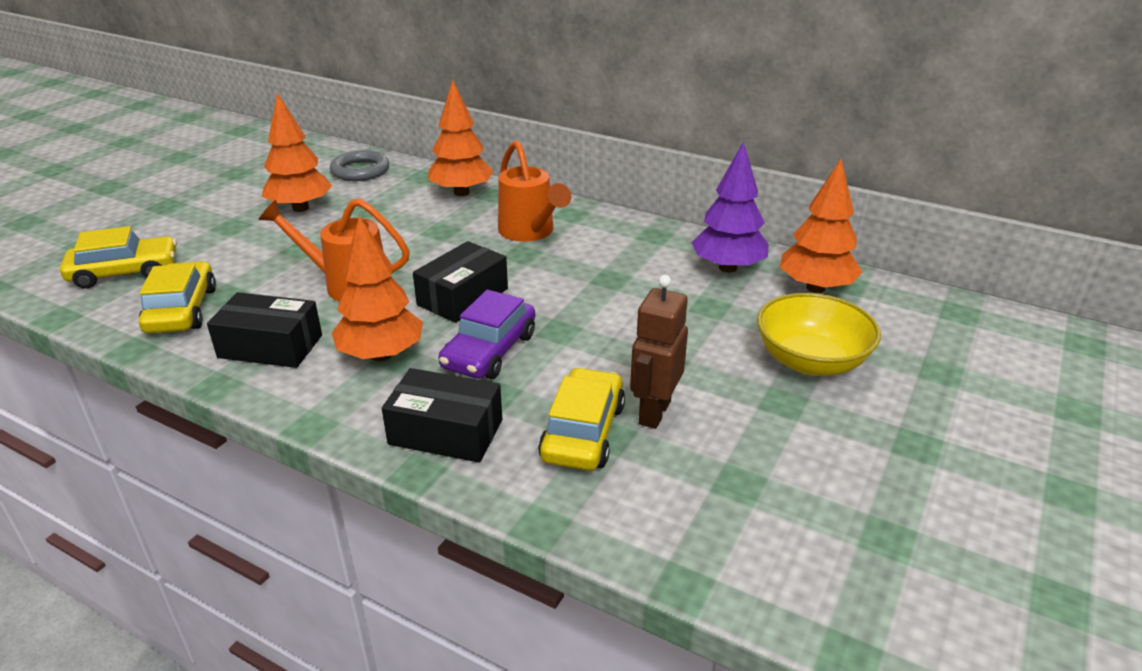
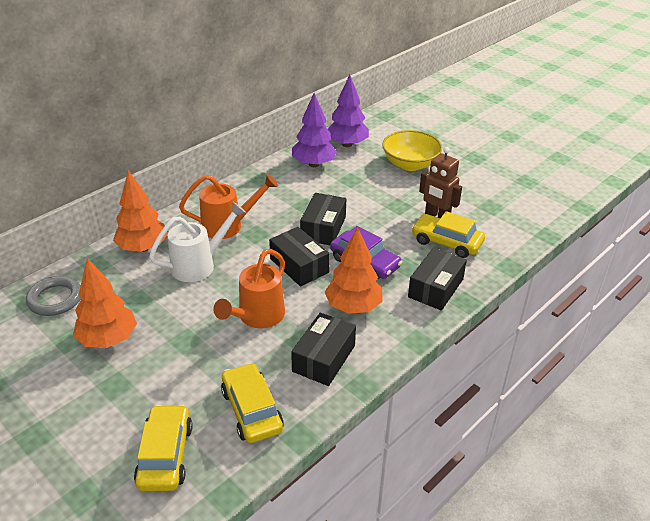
camera: 75 degrees left, 5 degrees up
(181, 310) = (251, 410): yellow car -> yellow car turned 60 degrees clockwise
(440, 229) = (199, 265): none -> white watering can
(560, 302) = (323, 228): none -> black box
(815, 288) = (347, 144): orange tree -> purple tree

